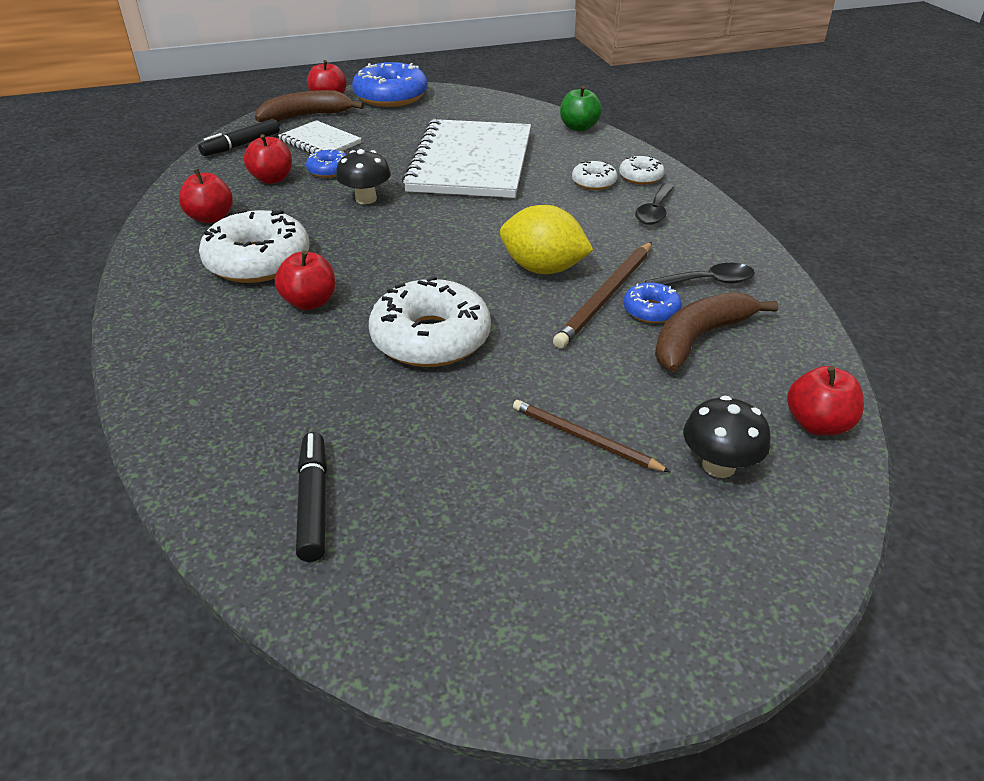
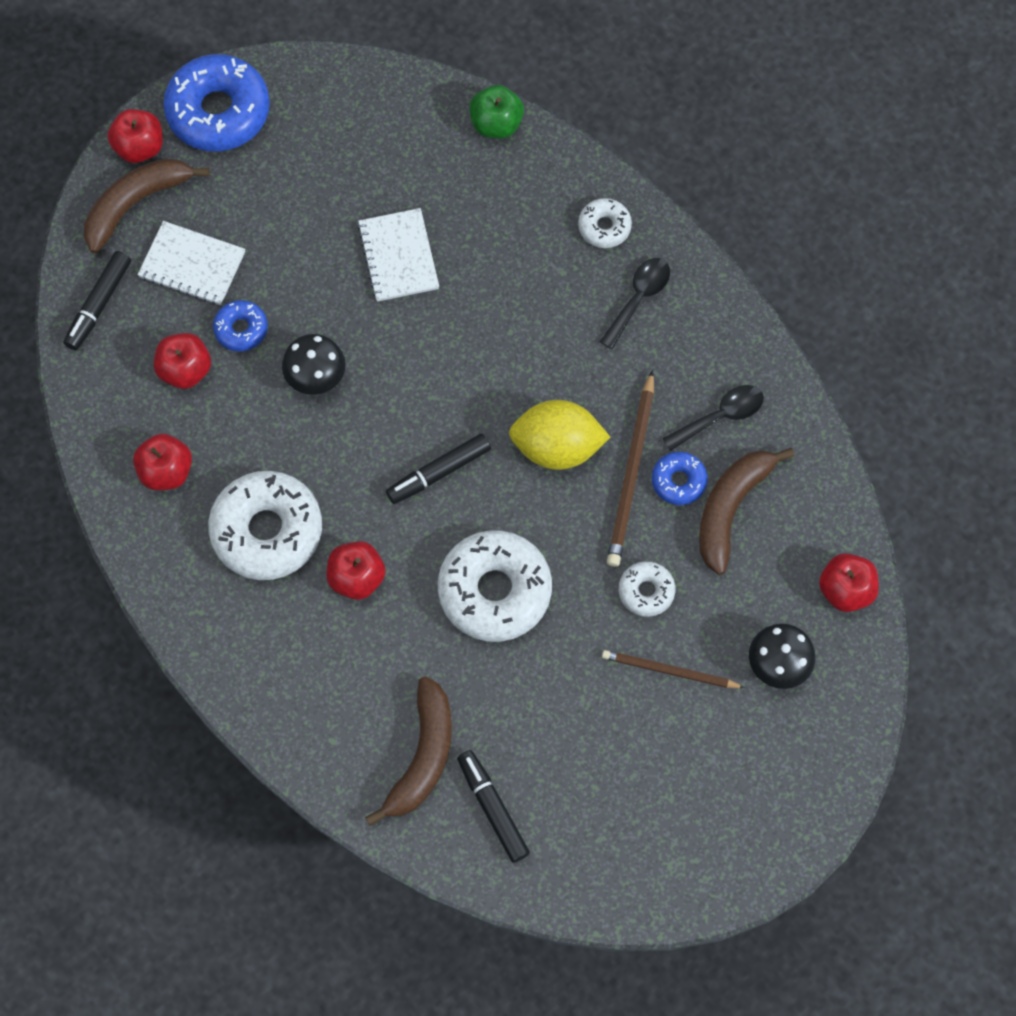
camera: 20 degrees left, 30 degrees up
(271, 437) = (423, 756): none -> brown banana
(428, 261) = (438, 472): none -> black marker
(470, 162) = (398, 256): white notebook -> white notebook, size x0.49
(594, 182) = (555, 256): white donut -> white donut (646, 591)
(654, 211) = (638, 299): black spoon -> black spoon turned 150 degrees counterclockwise

